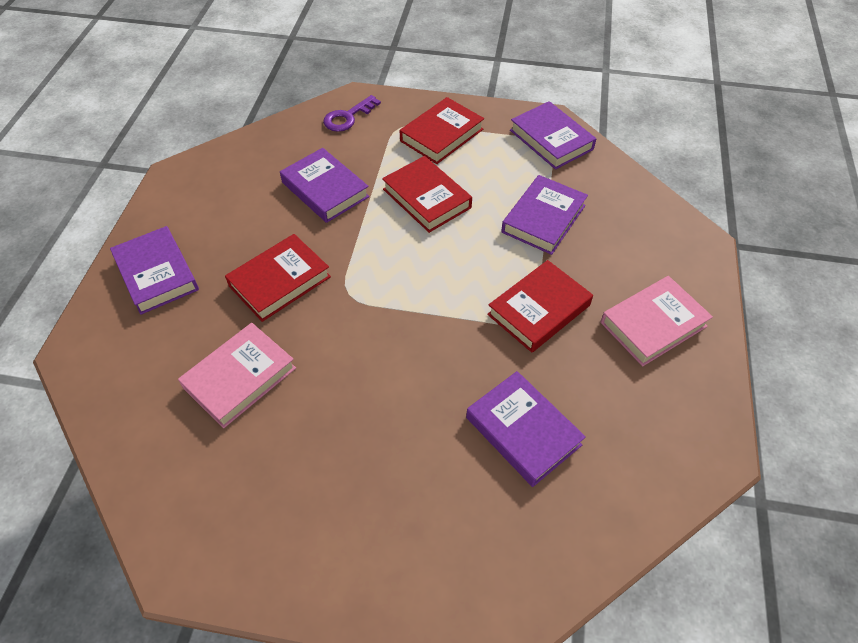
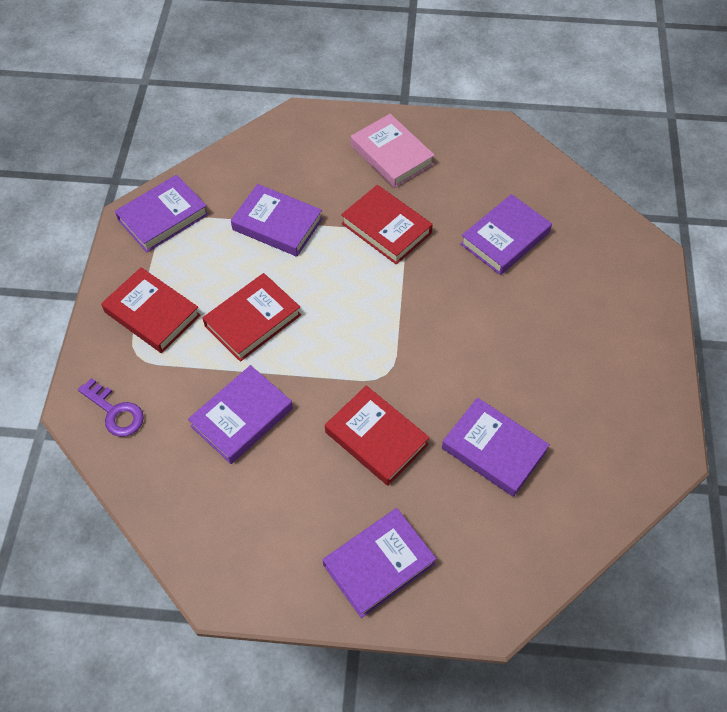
camera: 95 degrees left, 5 degrees up
(240, 378) = (493, 450): pink book -> purple book

